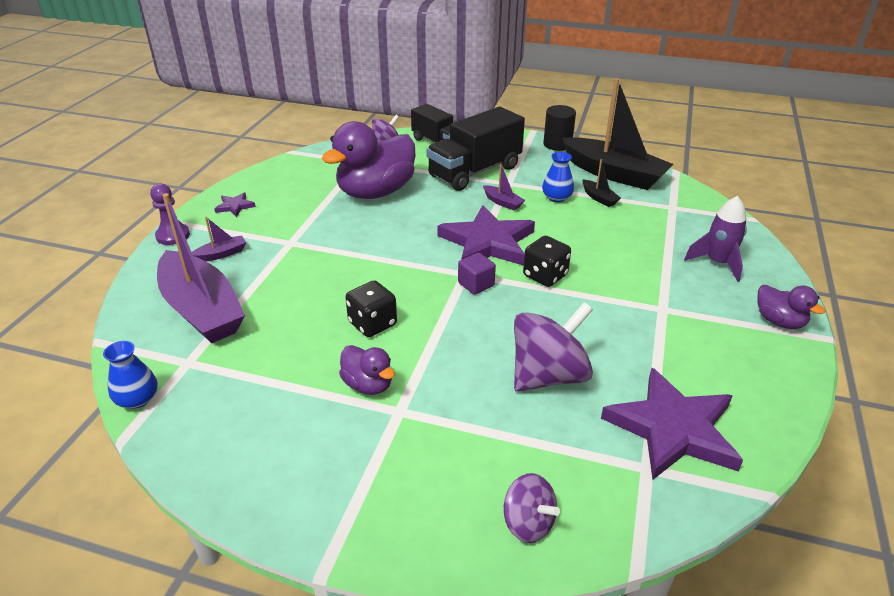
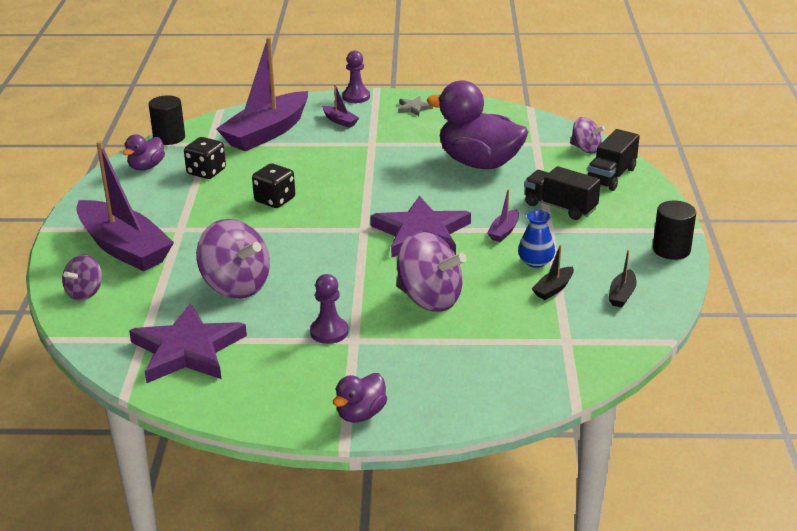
camera: 75 degrees right, 5 degrees down
(137, 399) = (169, 138): blue vase -> black cylinder
(235, 206) = (413, 108): purple star -> grey star
(368, 385) = (204, 212): purple duck -> purple duck (146, 167)
(425, 471) = (124, 248): none -> purple boat
(475, 171) = (560, 207): black truck -> black truck, size x0.64
(476, 284) = (349, 237): purple cube -> none
(545, 276) = (379, 270): black dice -> black dice (206, 172)
(602, 257) = (429, 299): none -> purple spinning top
(614, 174) = (622, 295): black boat -> black boat, size x0.41
(648, 321) = (329, 332): none -> purple pawn
(717, 263) = (455, 374): purple rocket -> none

